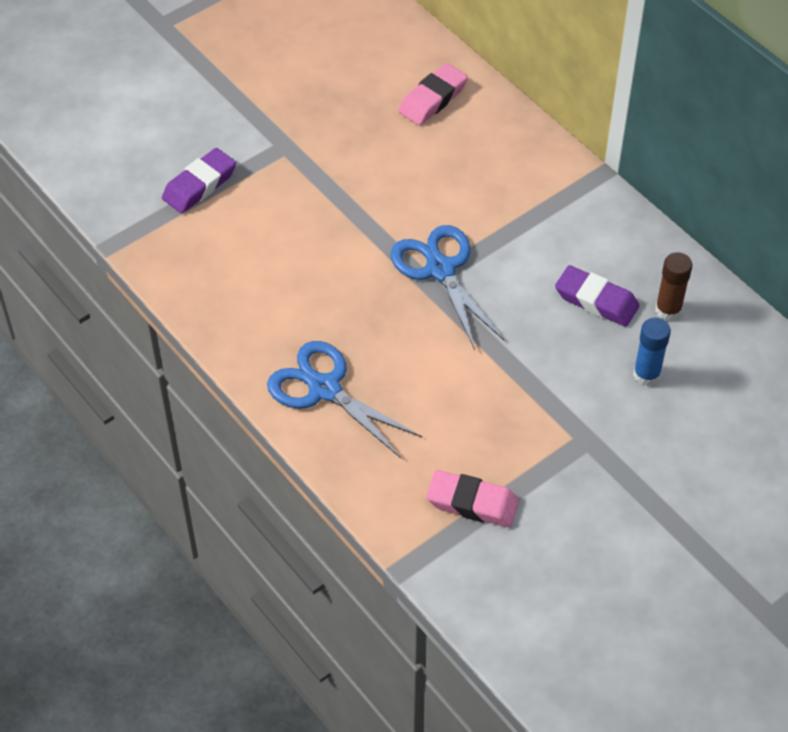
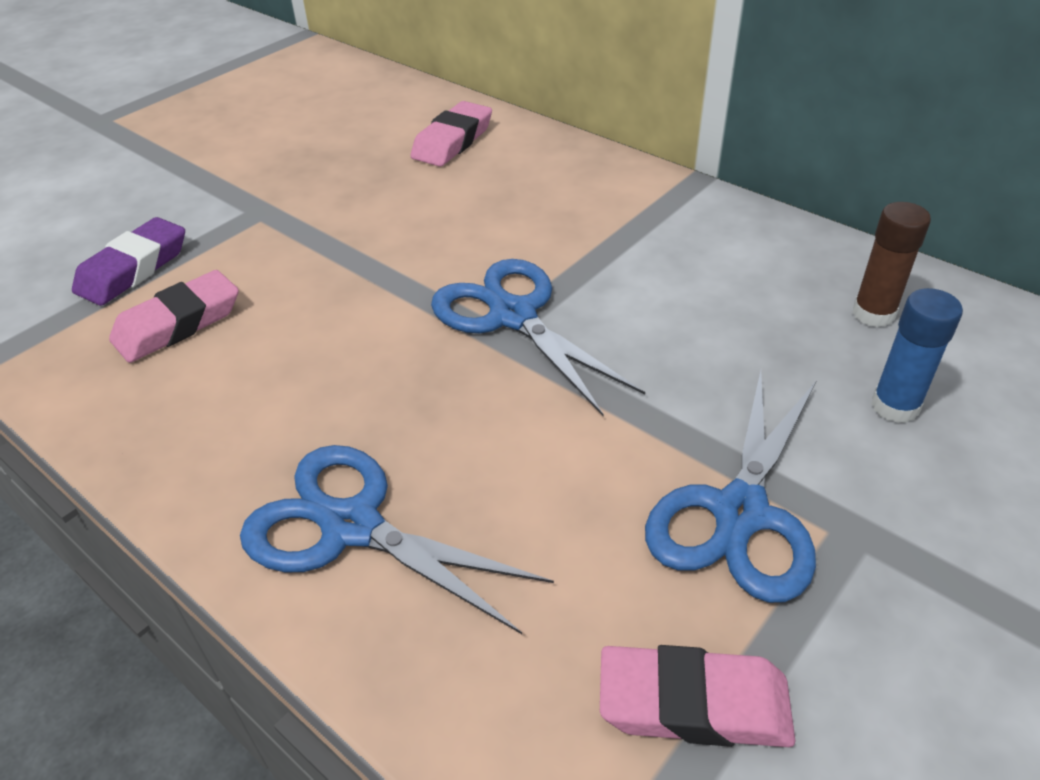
camera: 10 degrees left, 10 degrees down
(230, 237) = (178, 324): none -> pink eraser
(531, 420) = (740, 513): none -> blue scissors
(596, 300) = (762, 318): purple eraser -> none

